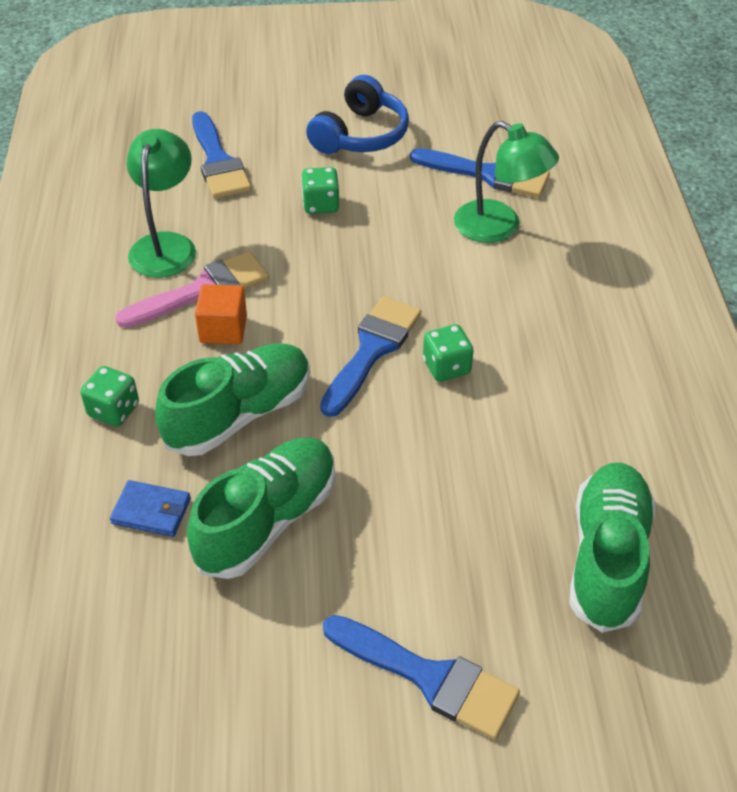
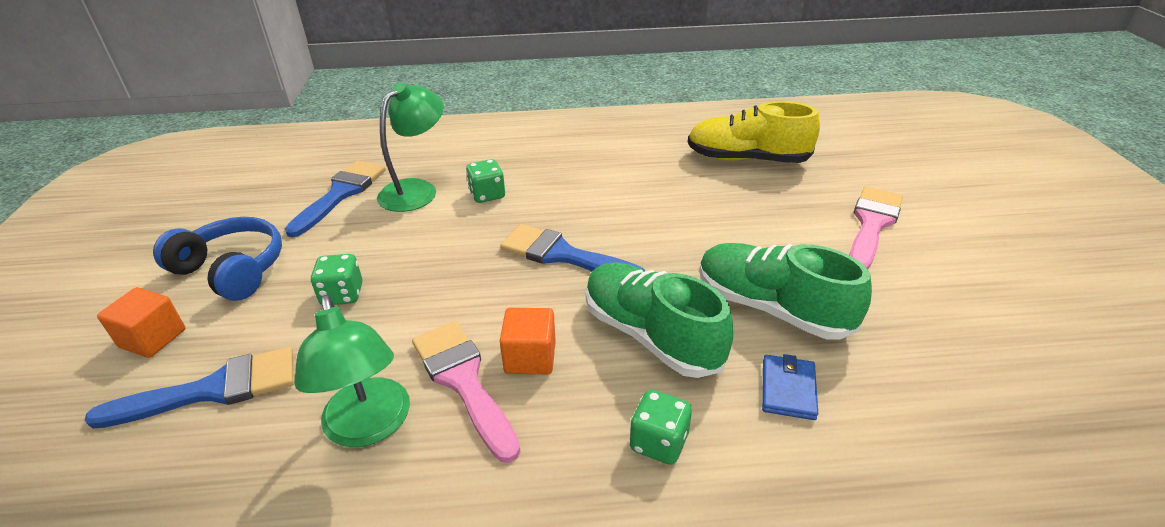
camera: 90 degrees left, 10 degrees down
(166, 245) = (369, 427): green lamp -> green lamp turned 120 degrees counterclockwise
(278, 118) = (153, 338): none -> orange cube
(430, 678) = (872, 224): blue brush -> pink brush
(446, 367) = (583, 217): green dice -> green dice (487, 195)
(607, 558) = (747, 159): green shoe -> yellow shoe

